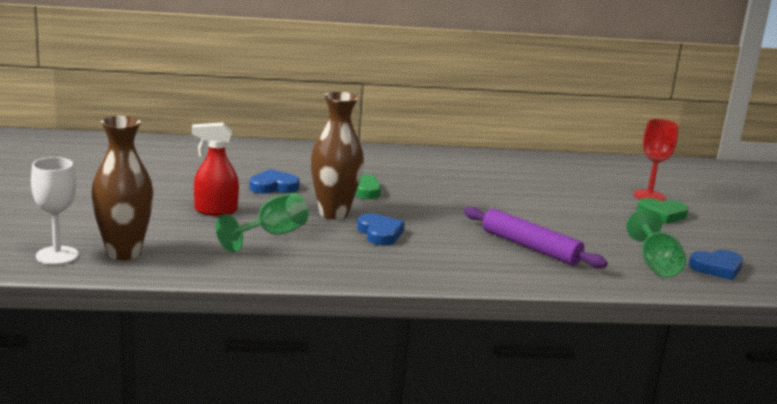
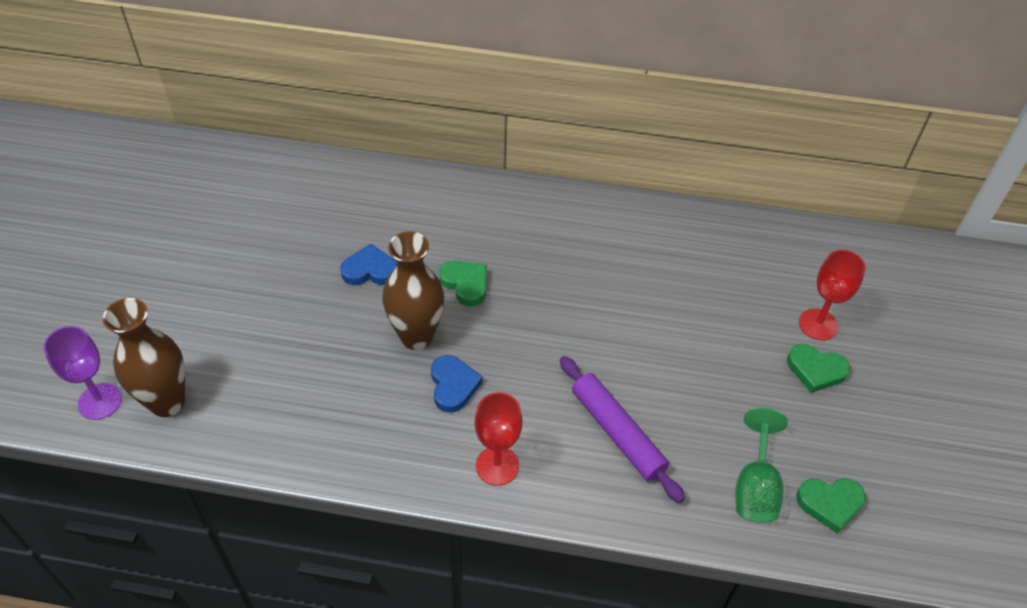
camera: 15 degrees right, 30 degrees up
(57, 255) = (100, 401): white goblet -> purple goblet
(215, 210) = (289, 320): red spray bottle -> none
(271, 235) = (332, 379): green goblet -> none
(442, 266) = (497, 466): none -> red goblet
(717, 268) = (830, 504): blue heart -> green heart

